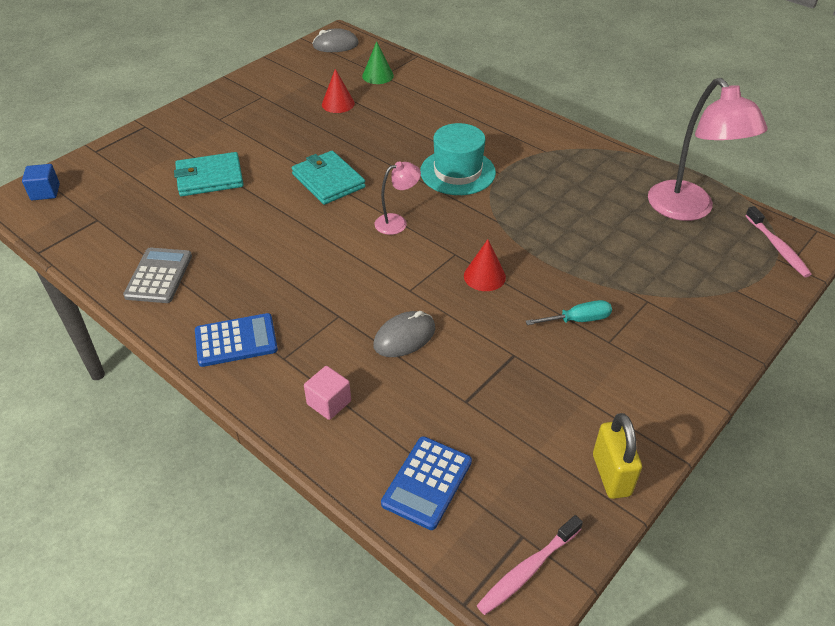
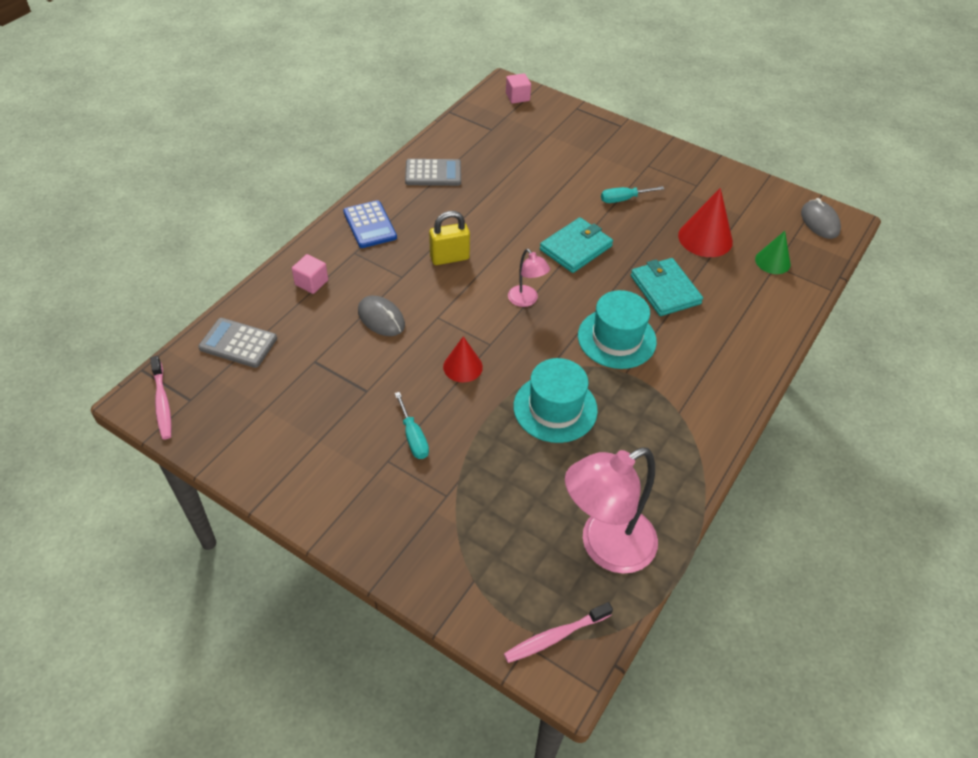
camera: 80 degrees right, 5 degrees up
(45, 192) = (517, 97): blue cube -> pink cube
(209, 178) = (559, 176): turquoise wallet -> turquoise wallet (665, 289)
(265, 141) = (624, 199): none -> turquoise screwdriver
(338, 104) = (705, 238): red cone -> red cone, size x1.58
(427, 482) = (238, 343): blue calculator -> grey calculator
(527, 570) = (162, 403): pink toothbrush -> pink toothbrush turned 150 degrees counterclockwise
(541, 219) = (555, 408): none -> turquoise hat
(611, 475) = (240, 456): yellow padlock -> yellow padlock (449, 258)

